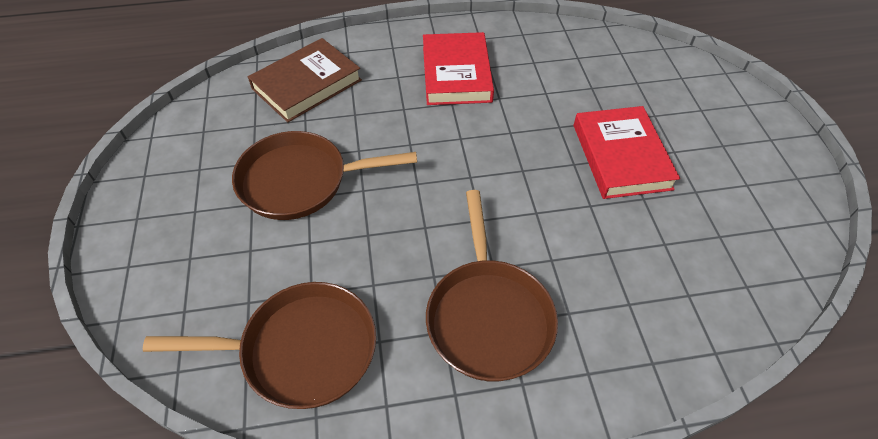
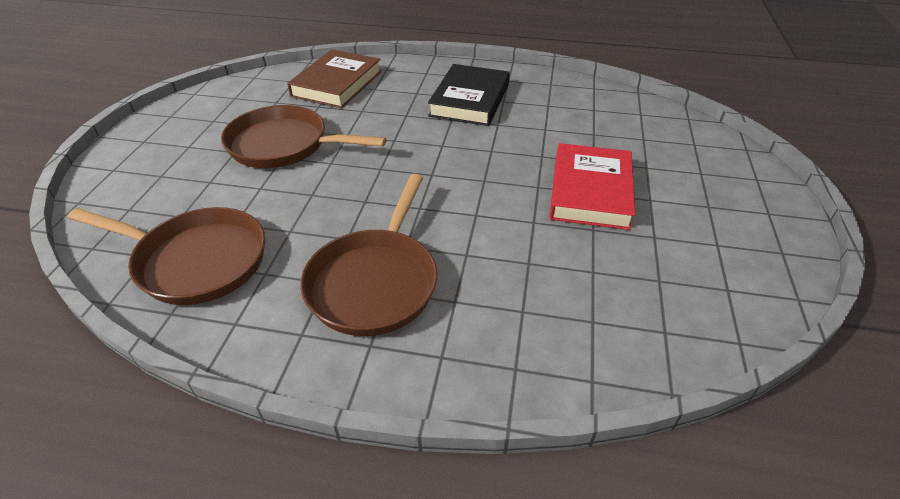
camera: 20 degrees right, 10 degrees down
(307, 84) = (337, 84): brown book -> brown book turned 45 degrees counterclockwise
(456, 73) = (470, 100): red book -> black book

